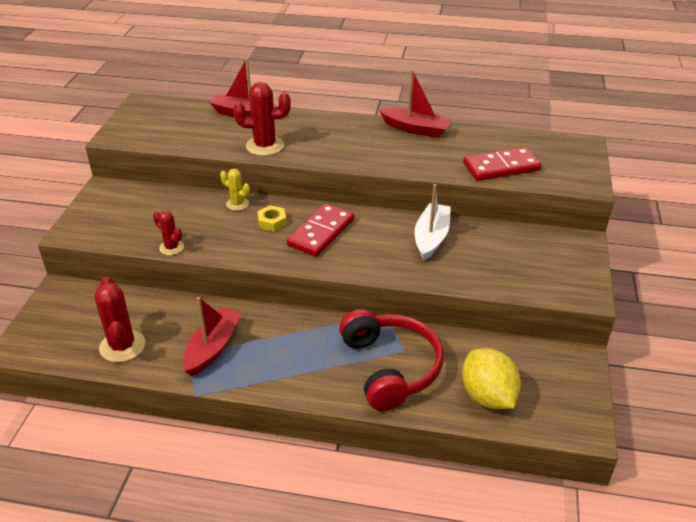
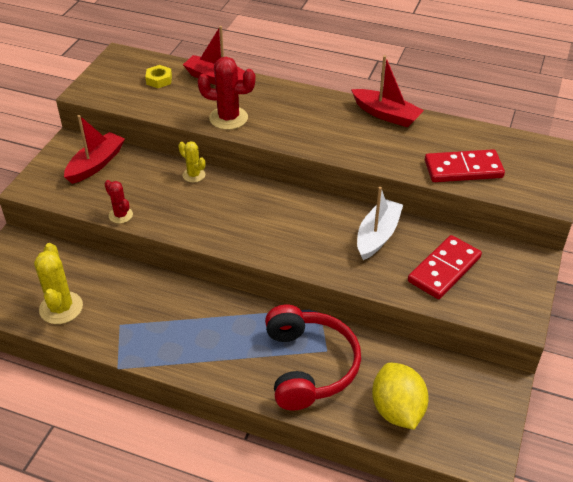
camera: 10 degrees right, 5 degrees up
(122, 346) = (61, 308): red cactus -> yellow cactus
(213, 347) = (144, 321): red boat -> red boat (96, 164)
(272, 222) = (223, 199): yellow nut -> yellow nut (159, 80)
(321, 232) = (268, 216): red domino -> red domino (444, 269)

